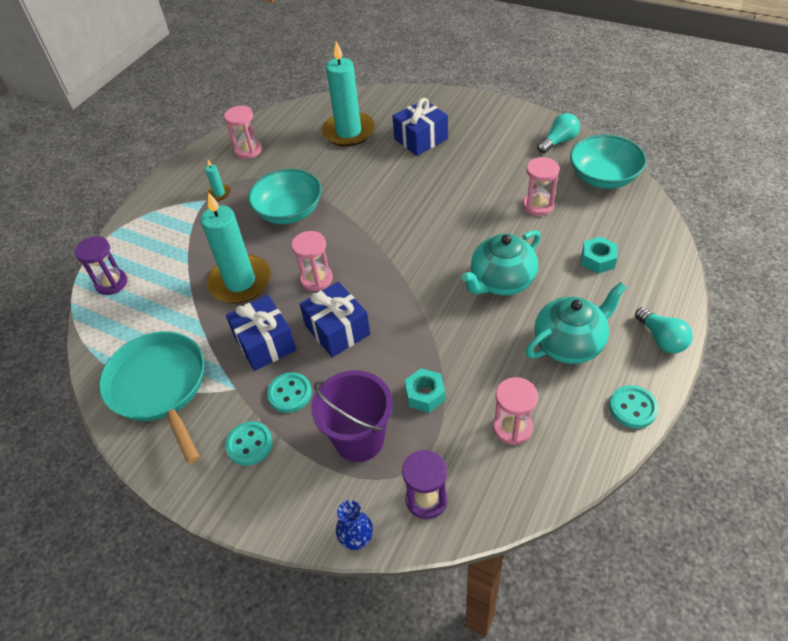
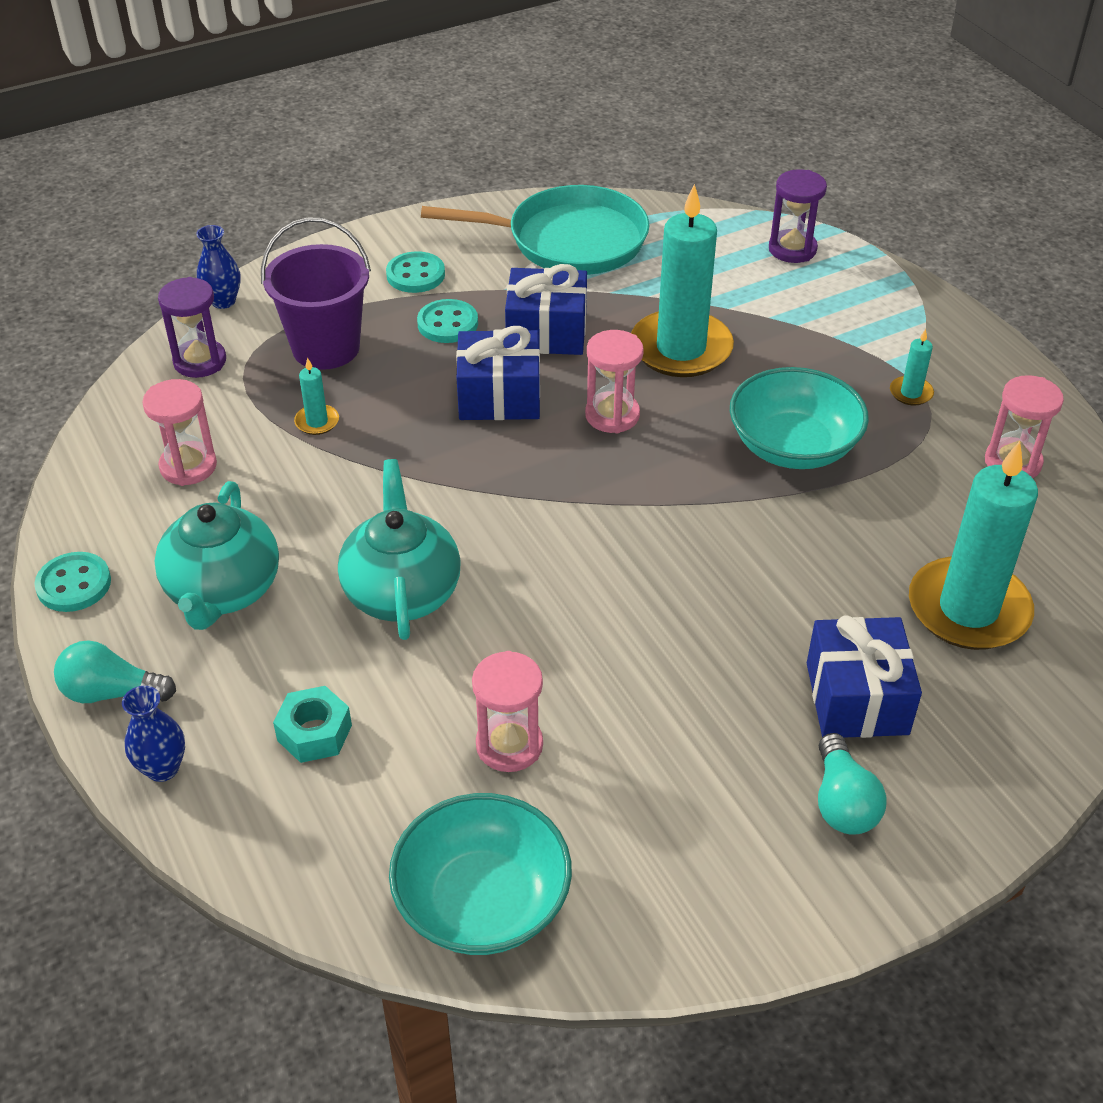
camera: 120 degrees right, 5 degrees down
(425, 395) = (317, 422): turquoise nut -> turquoise candle
(558, 141) = (655, 912): turquoise light bulb -> turquoise light bulb (842, 802)
(668, 292) = (162, 768): none -> blue vase

